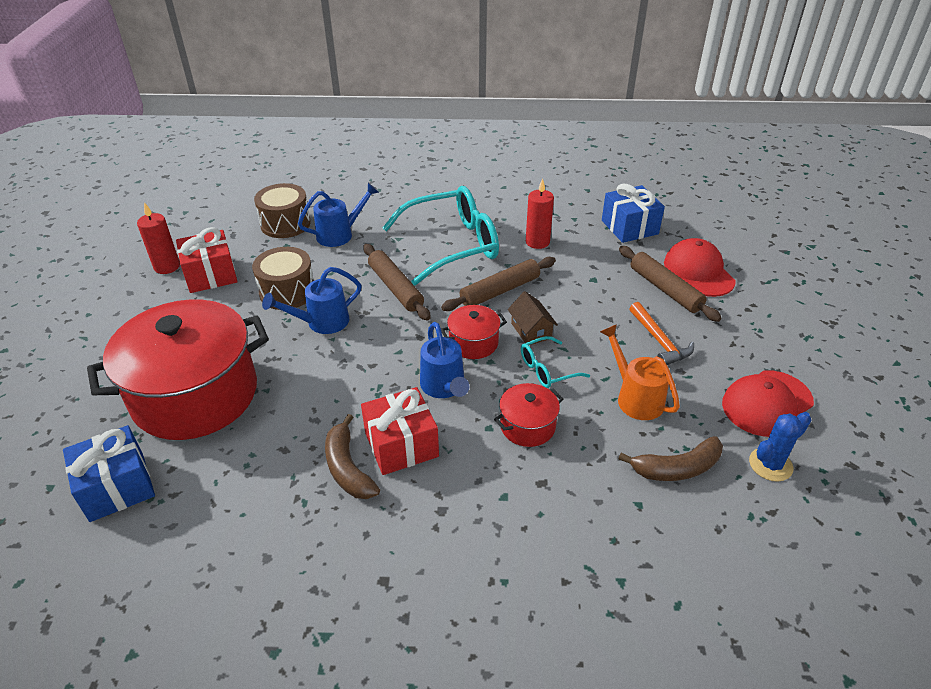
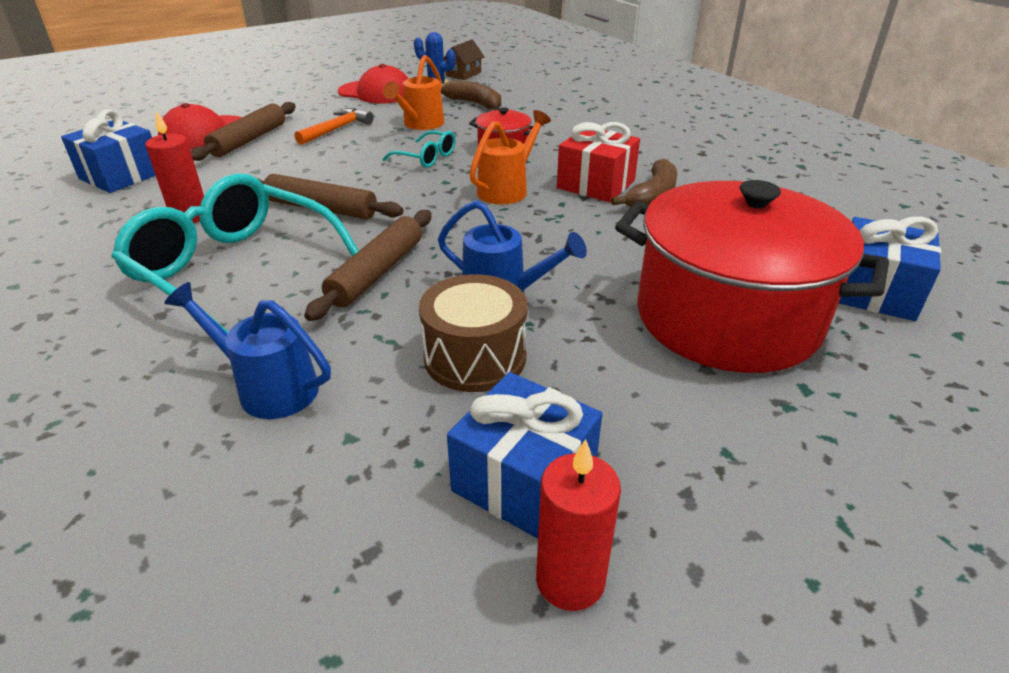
camera: 125 degrees left, 5 degrees down
(211, 275) = (524, 480): red gift -> blue gift
(285, 224) = (270, 488): brown drum -> none
(444, 387) = (507, 189): blue watering can -> orange watering can
(473, 343) = (428, 196): red pot -> none
(531, 331) = (378, 176): brown house -> brown house (463, 74)

